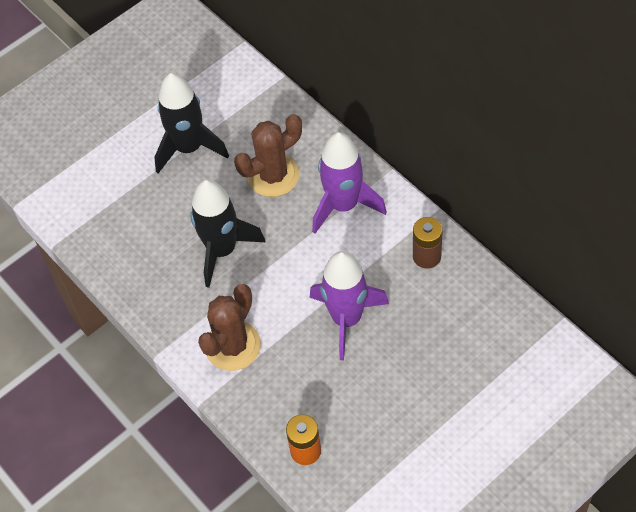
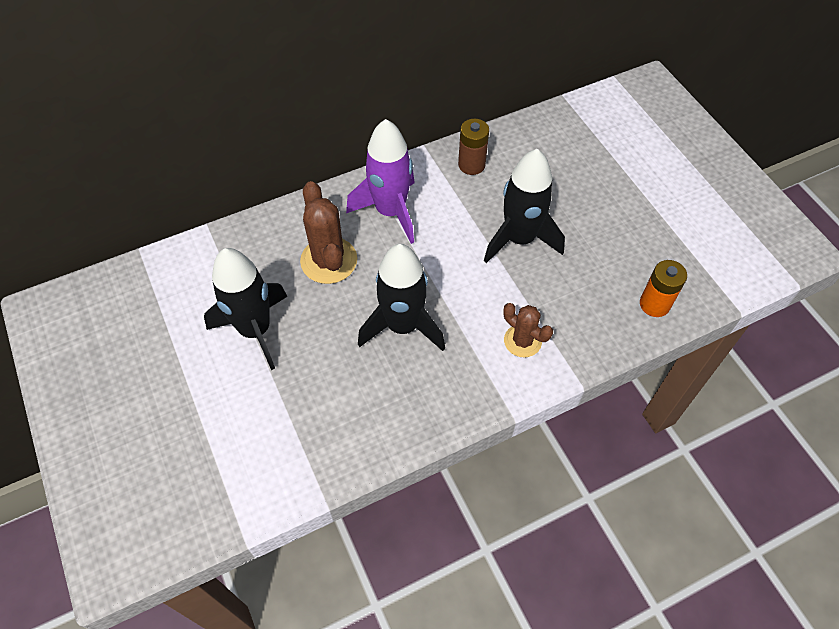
camera: 80 degrees left, 0 degrees up
(232, 346) = (522, 341): brown cactus -> brown cactus, size x0.62
(346, 319) = (519, 239): purple rocket -> black rocket

